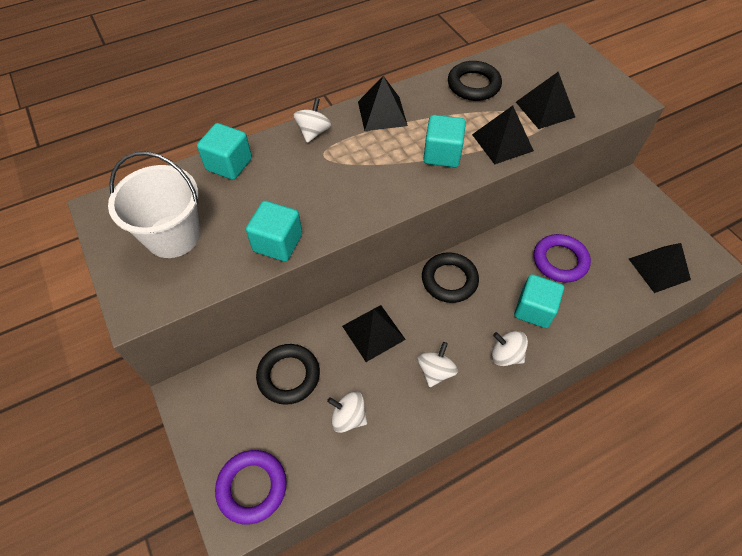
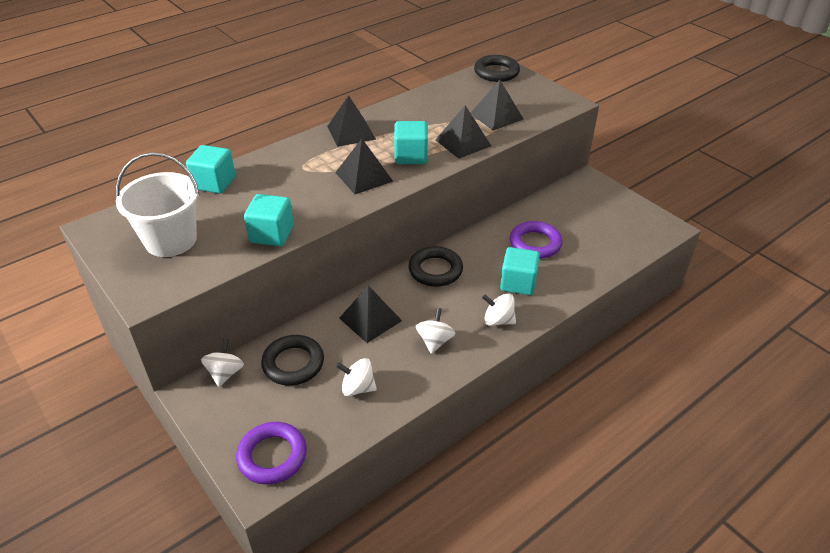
camera: 10 degrees left, 15 degrees down
(313, 132) = (290, 152): white spinning top -> white spinning top (225, 373)
(473, 85) = (430, 105): black ring -> black ring (496, 72)
(659, 269) = (624, 239): black pyramid -> black pyramid (363, 177)

